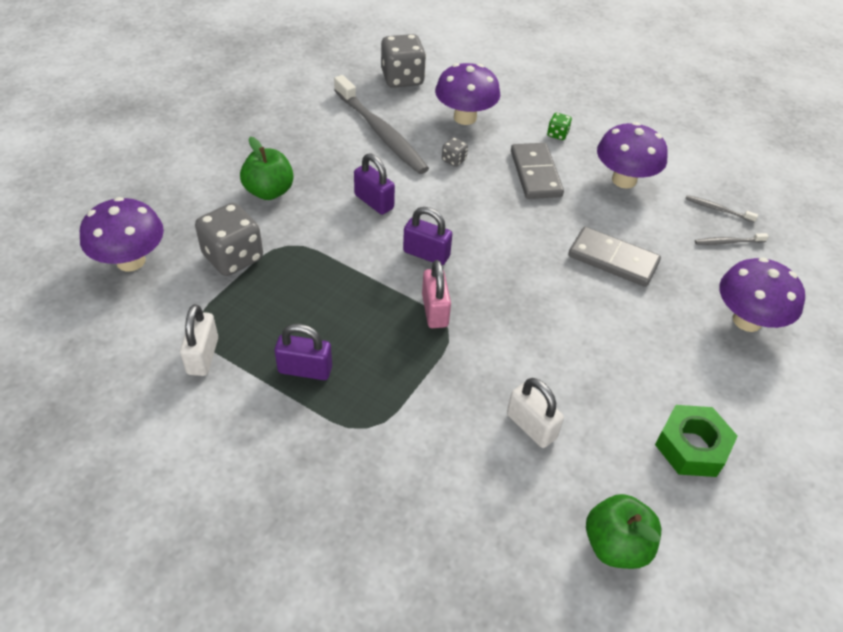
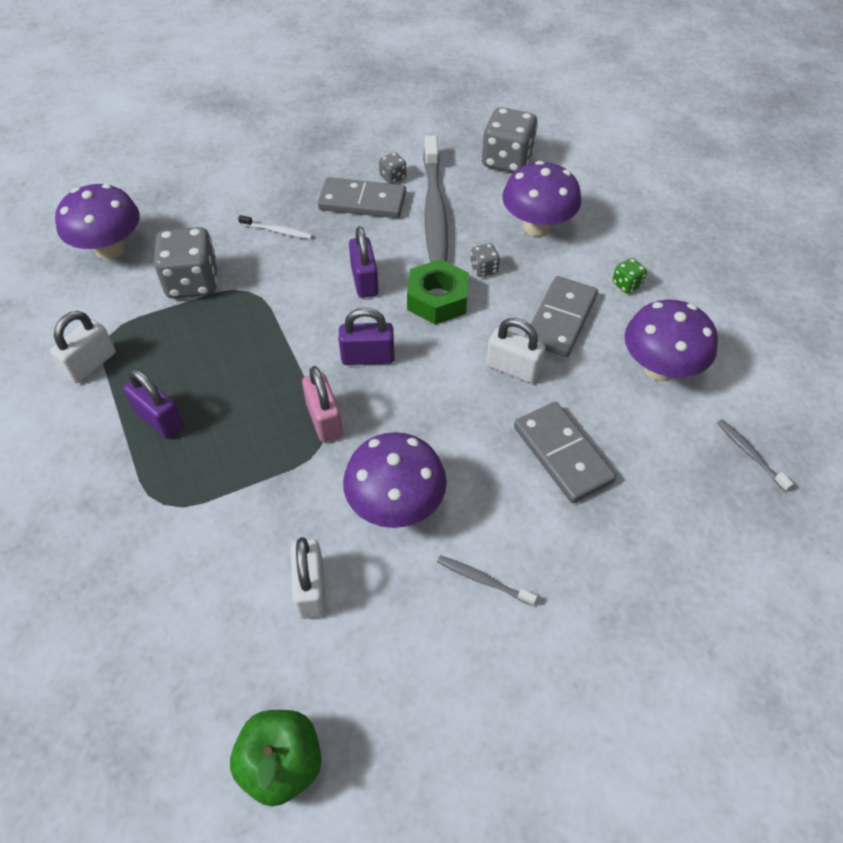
camera: 35 degrees right, 5 degrees up
(269, 191) = (277, 231): green apple -> white toothbrush
(318, 145) = (362, 201): none -> grey domino
(326, 119) = (393, 177): none -> grey dice
(426, 254) = (368, 357): purple padlock -> purple padlock turned 60 degrees counterclockwise
(435, 310) = (324, 420): pink padlock -> pink padlock turned 45 degrees counterclockwise
(533, 219) = (513, 368): none -> white padlock
(691, 447) = (459, 711): green nut -> green nut (437, 299)
(728, 242) = (726, 499): grey toothbrush -> grey toothbrush (483, 580)
(747, 320) = (663, 604): purple mushroom -> purple mushroom (396, 505)

